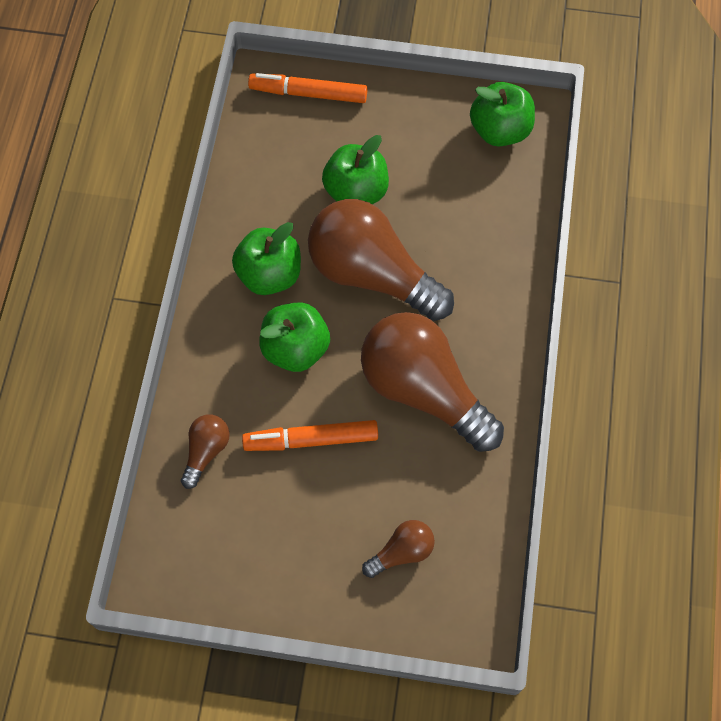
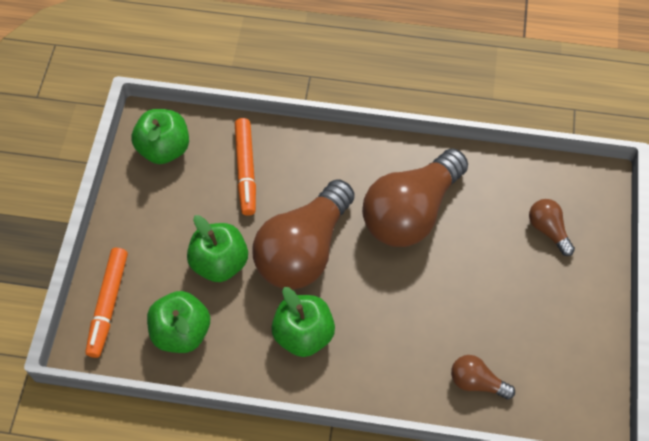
camera: 90 degrees left, 5 degrees down
(295, 349) = (376, 311): green apple -> green apple (181, 332)
(311, 439) = (459, 297): orange marker -> orange marker (245, 170)

